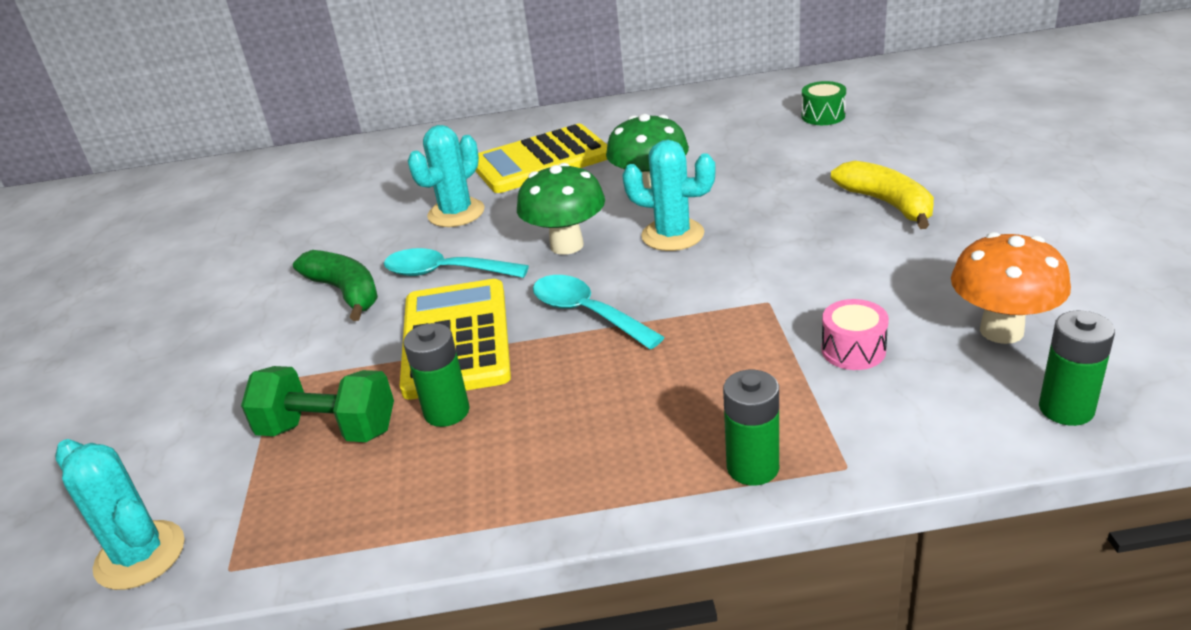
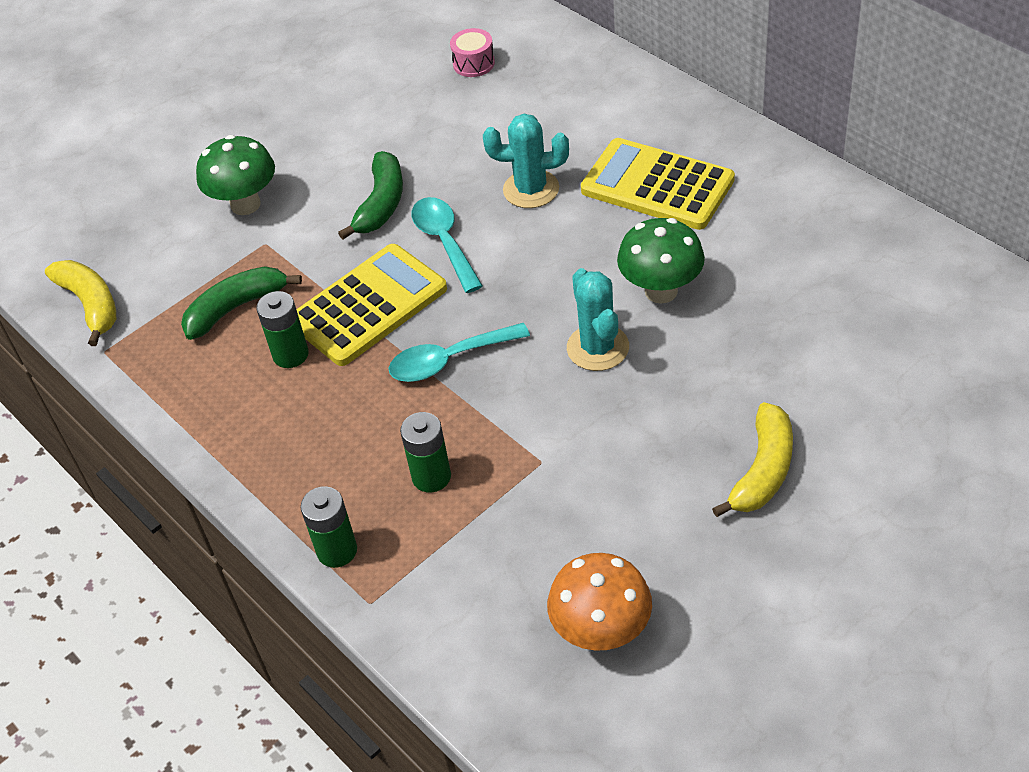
camera: 55 degrees right, 15 degrees up
(140, 555) = (90, 305): turquoise cactus -> yellow banana
(328, 430) = (236, 308): green dumbbell -> green banana
(567, 245) = (533, 290): green mushroom -> green mushroom (245, 204)
(587, 313) = (449, 360): turquoise spoon -> turquoise spoon turned 120 degrees counterclockwise
(823, 116) = (915, 339): green drum -> none
(853, 350) = (510, 546): pink drum -> pink drum (474, 63)
(1066, 409) = (519, 710): green battery -> green battery (431, 477)

